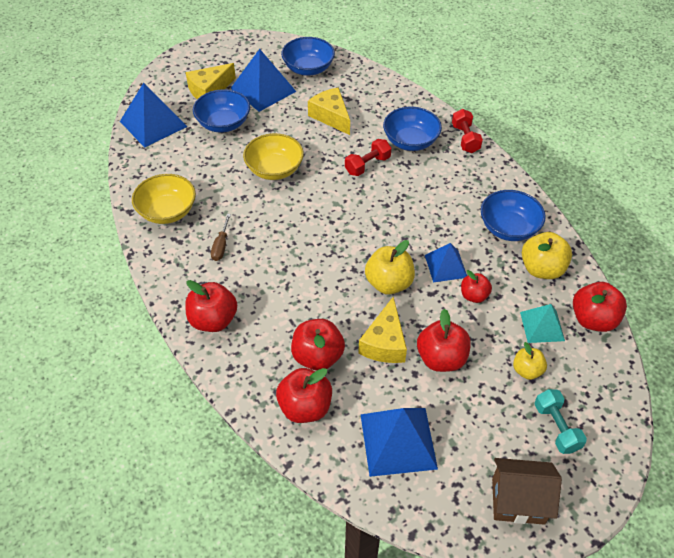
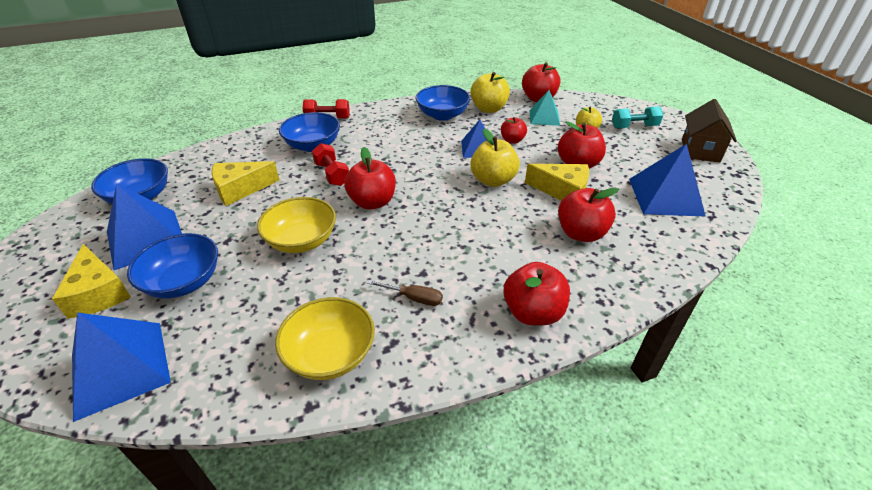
camera: 80 degrees left, 10 degrees down
(305, 407) = (642, 247): red apple -> red apple (372, 202)

